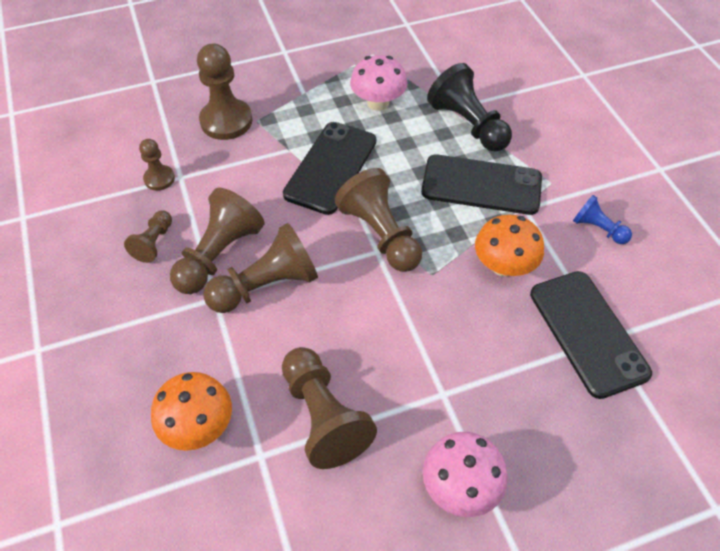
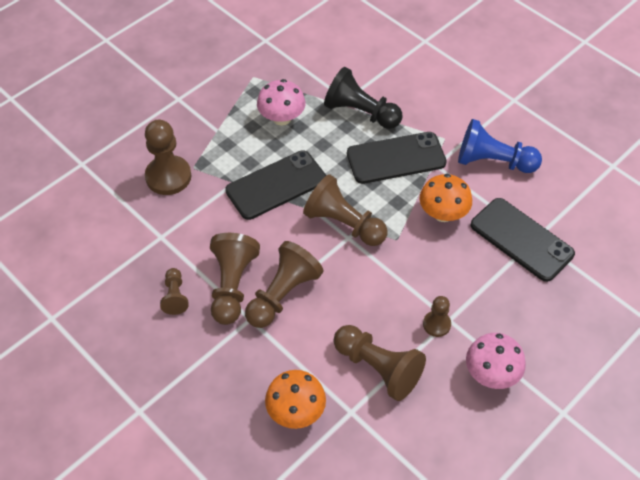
camera: 25 degrees left, 0 degrees up
(159, 179) = (145, 244): brown pawn -> brown pawn (436, 324)
(331, 167) = (276, 185): black phone -> black phone turned 60 degrees clockwise
(598, 229) = (493, 162): blue pawn -> blue pawn, size x1.83

